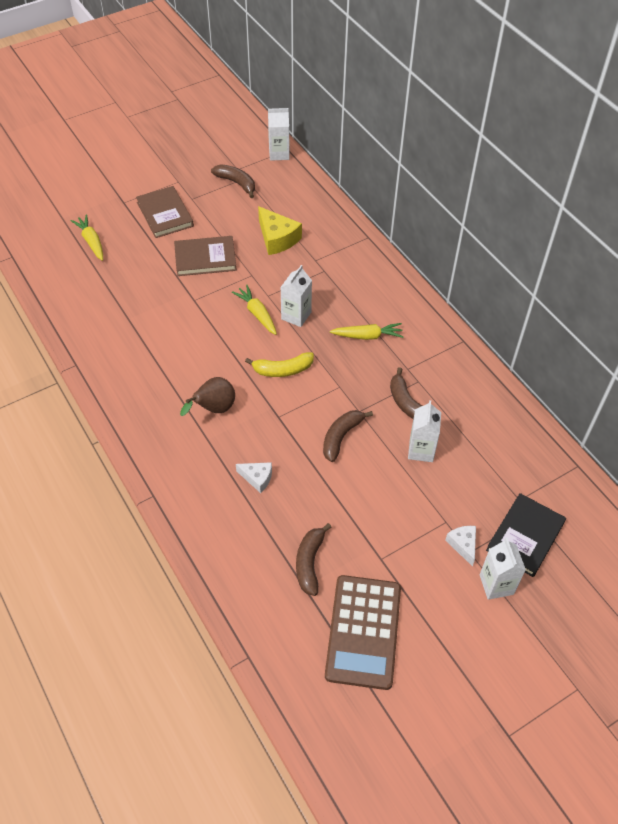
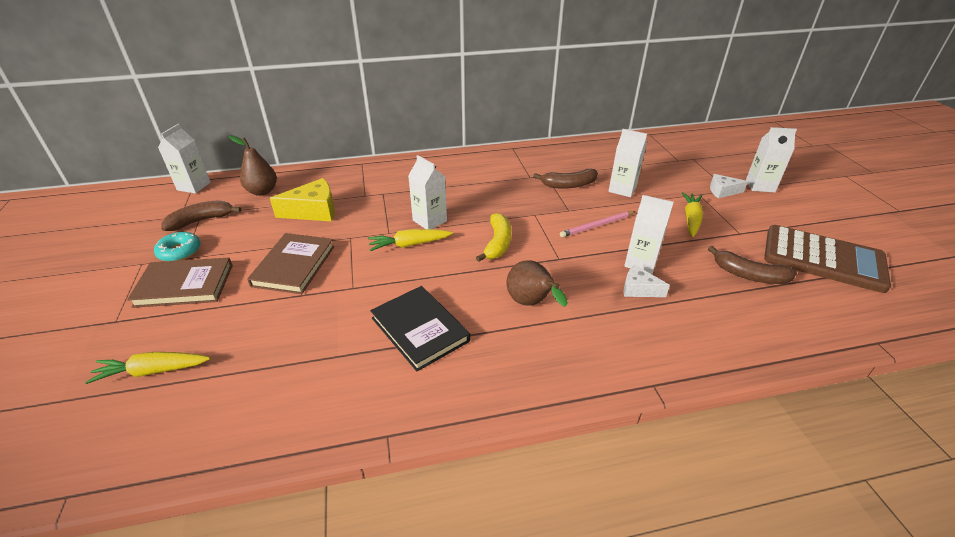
camera: 70 degrees left, 15 degrees down
(197, 192) = (179, 251): none -> turquoise donut
(257, 478) = (639, 289): white cheese -> white cheese turned 105 degrees counterclockwise
(290, 195) = (262, 191): none -> brown pear
(296, 477) = (640, 262): none -> white carton
(341, 437) = (597, 226): brown banana -> pink pencil
(367, 336) = (481, 188): yellow carrot -> yellow carrot (691, 219)
(525, 536) = (713, 165): black book -> black book (420, 329)

